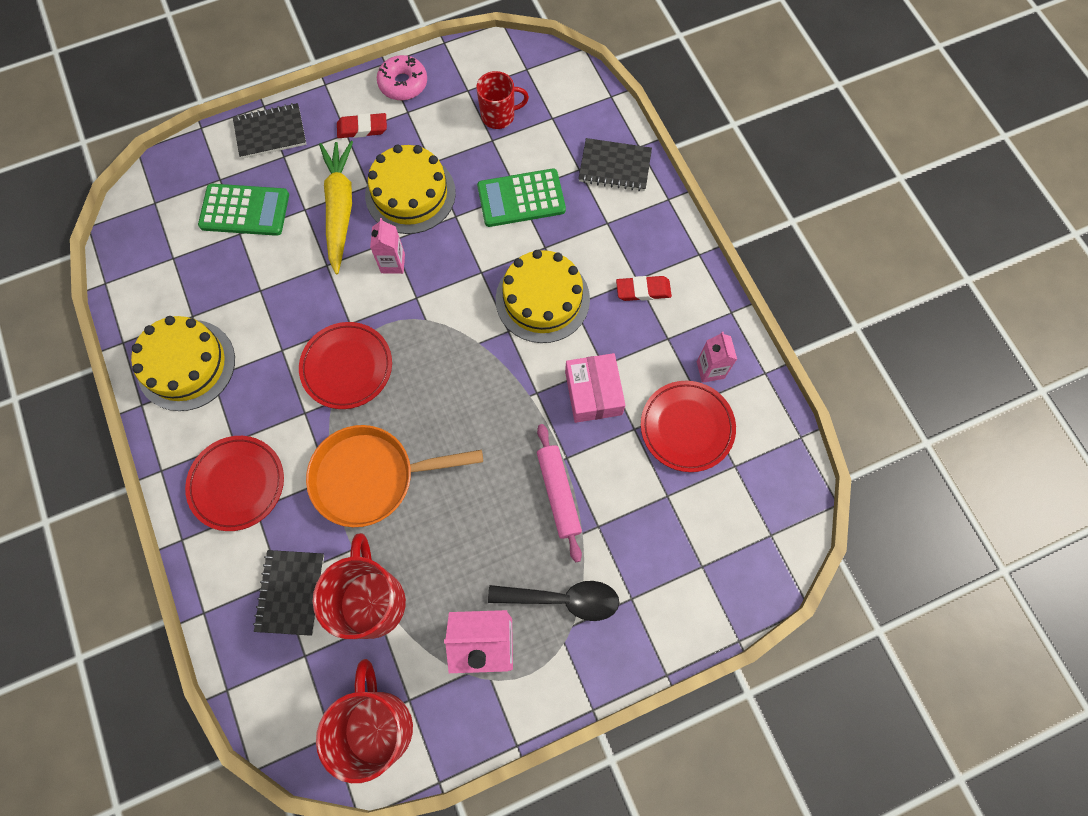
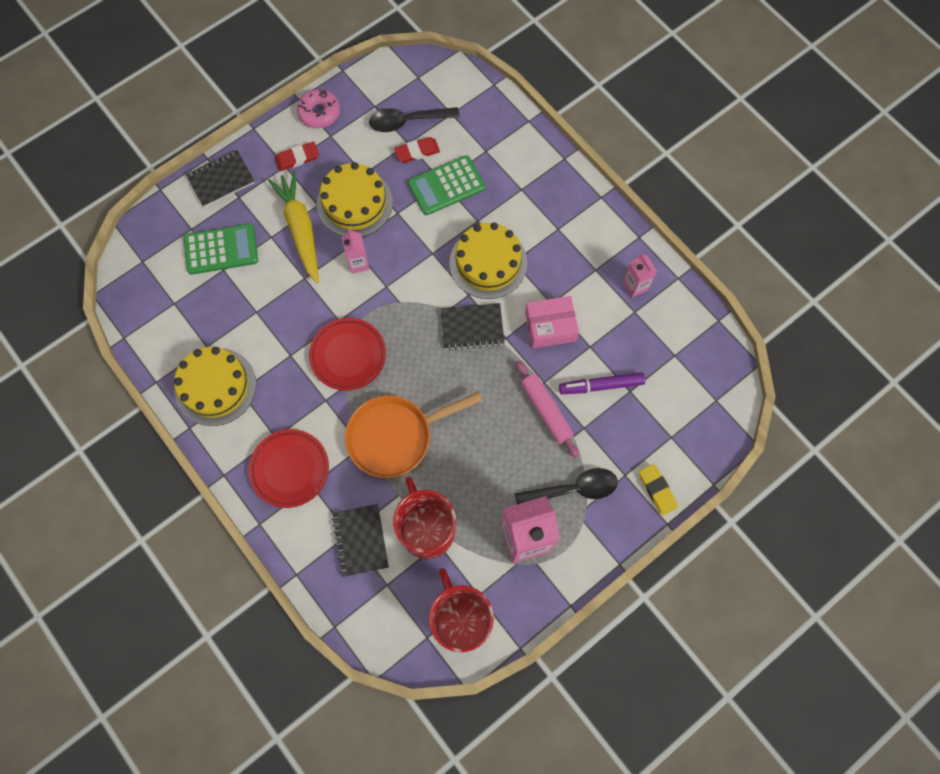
camera: 15 degrees left, 0 degrees up
(499, 116) = (407, 121): red mug -> black spoon
(593, 393) = (550, 327): pink box -> pink box turned 75 degrees counterclockwise
(614, 167) = (514, 142): black notebook -> black notebook (472, 327)
(634, 480) = (601, 386): none -> purple marker
(643, 290) = (565, 236): red eraser -> red eraser (417, 152)
(666, 628) = (657, 490): none -> yellow eraser
(686, 427) = (630, 335): red plate -> none

